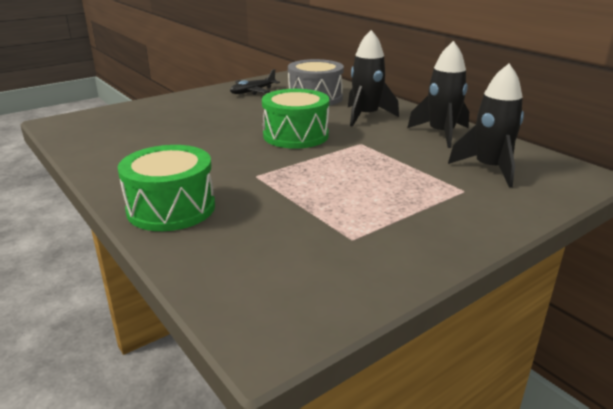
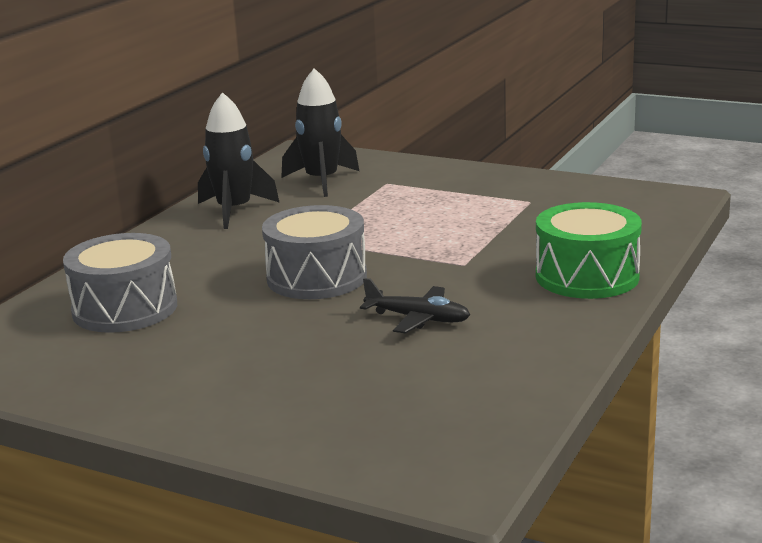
camera: 115 degrees left, 5 degrees down
(253, 91) = (118, 369): black plane -> black plane (418, 319)
(295, 135) = (317, 278): green drum -> grey drum
(366, 116) = (197, 257): black rocket -> none

